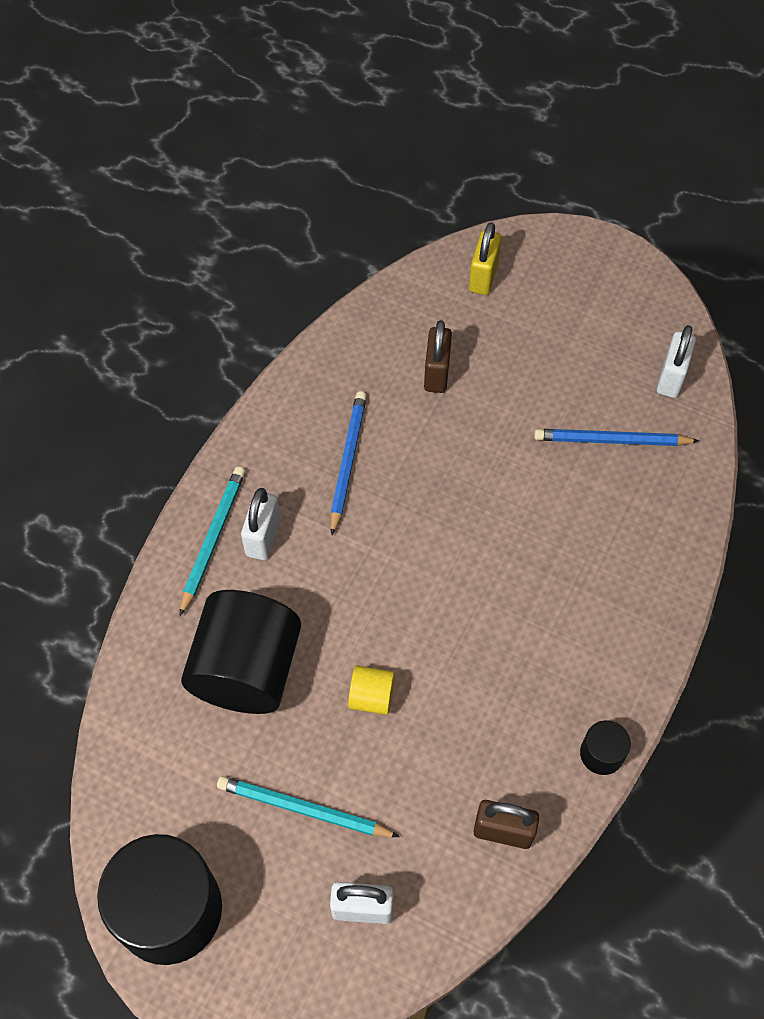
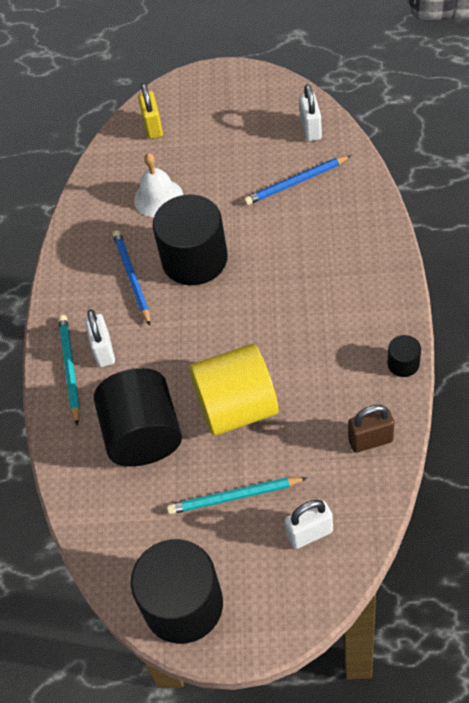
camera: 20 degrees left, 5 degrees down
(371, 697) = (237, 408): yellow cylinder -> yellow cylinder, size x2.28
(433, 477) = (194, 259): none -> black cylinder
(436, 373) = (158, 198): brown padlock -> white bell

